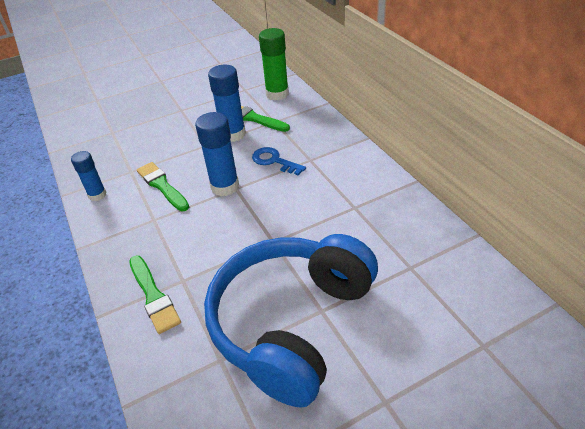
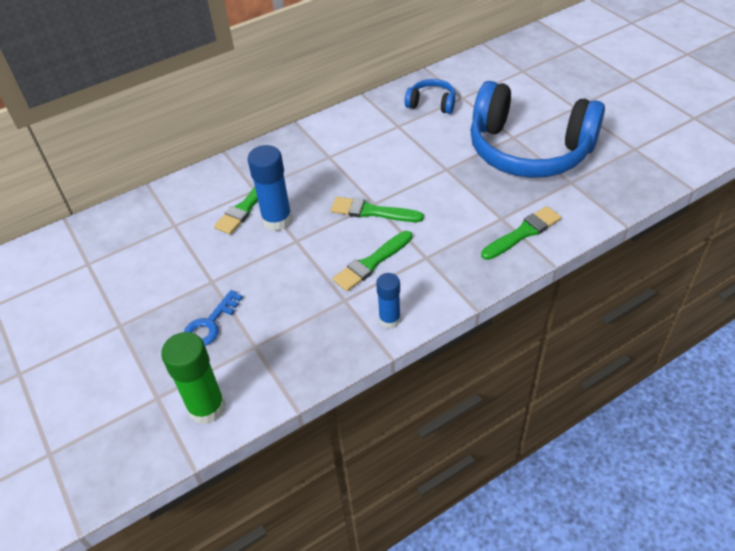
camera: 95 degrees left, 5 degrees up
(225, 186) = (372, 211): blue glue stick -> green brush
(274, 161) = (330, 181): blue key -> blue key (210, 324)
(277, 94) = (195, 193): green glue stick -> green glue stick (207, 408)
(396, 237) = (431, 104): none -> blue headphones

